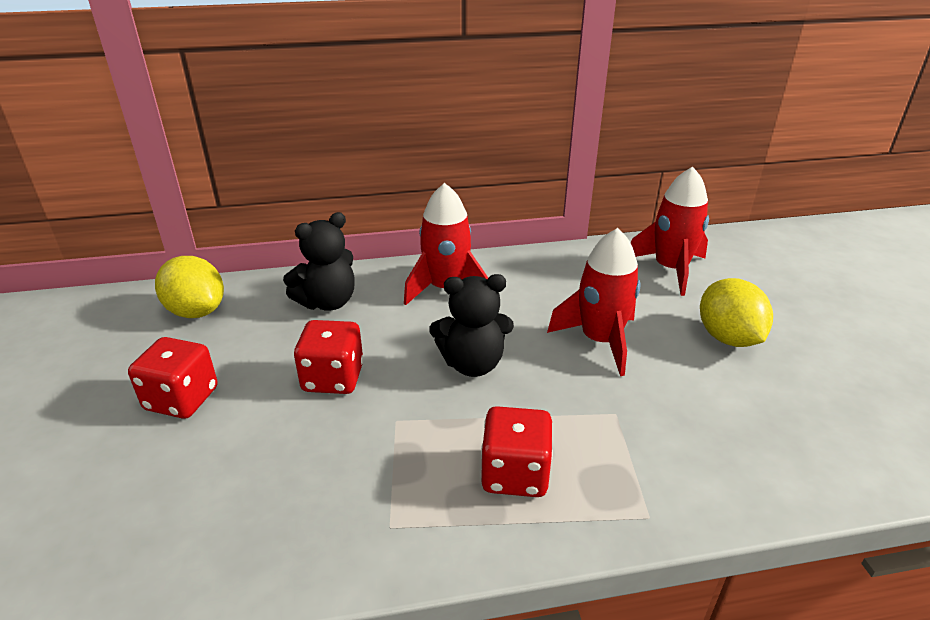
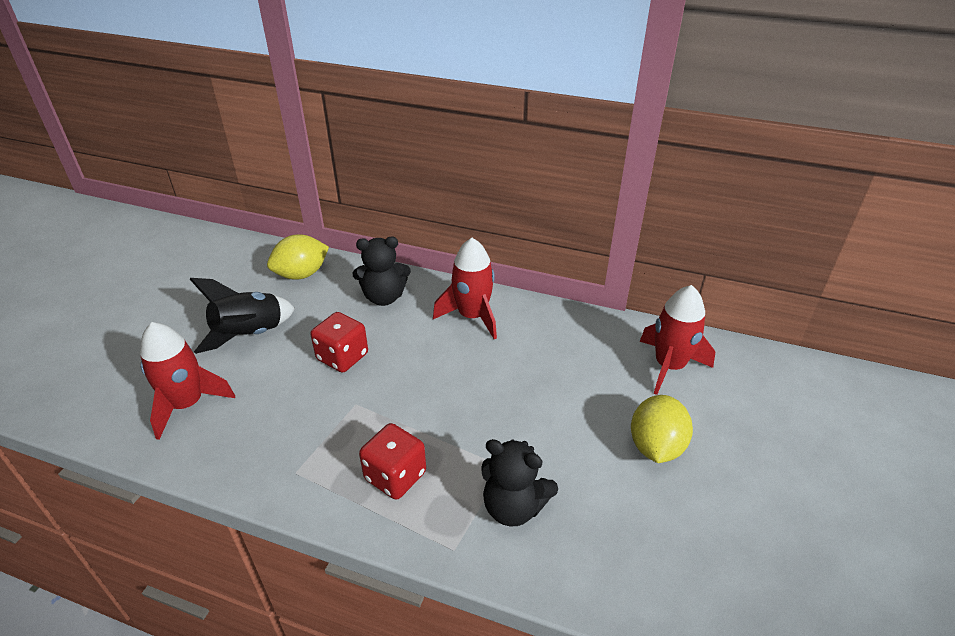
camera: 30 degrees right, 5 degrees up
(182, 399) = (250, 335): red dice -> black rocket
(196, 311) = (301, 274): yellow lemon -> yellow lemon turned 75 degrees clockwise
(472, 364) = (438, 384): black teddy bear -> black teddy bear (513, 507)
(600, 341) = (547, 405): red rocket -> red rocket (187, 404)

